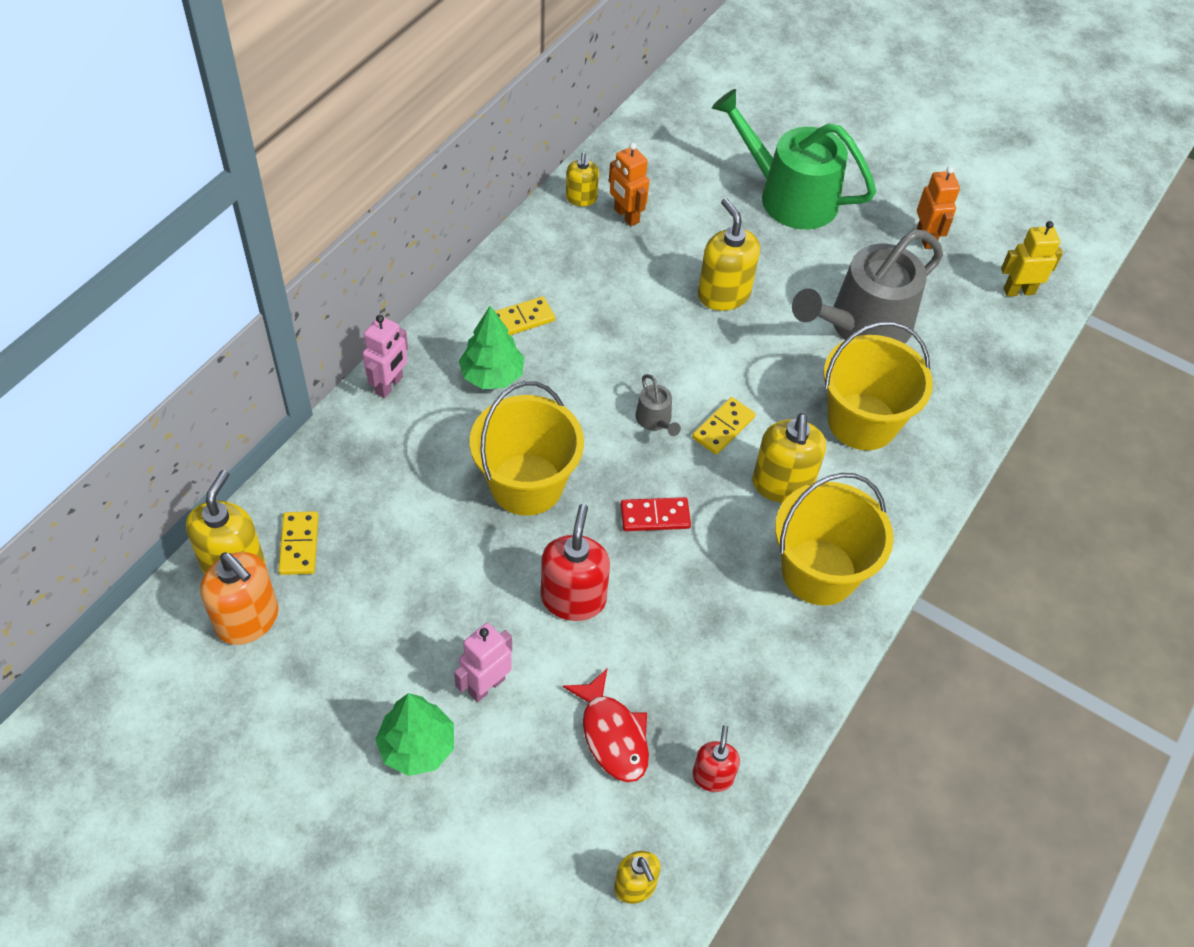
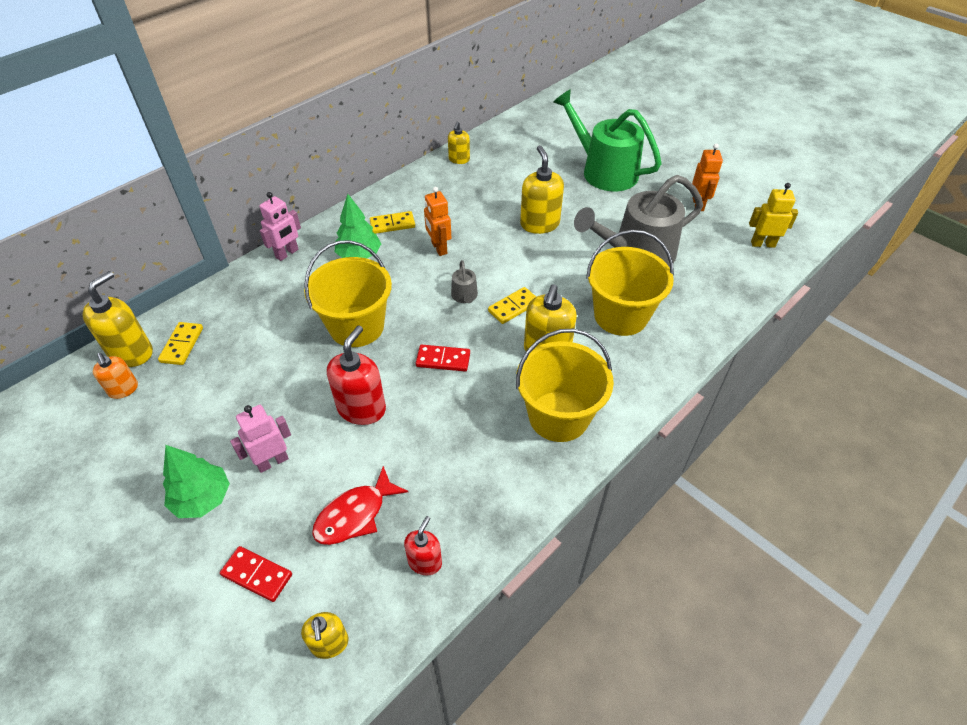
camera: 15 degrees right, 5 degrees down
(248, 620) = (123, 389): orange soap dispenser -> orange soap dispenser, size x0.59
(522, 826) = (257, 575): none -> red domino
(612, 735) = (355, 514): red fish -> red fish turned 60 degrees clockwise
(626, 216) = (486, 172): orange robot -> orange robot (439, 248)

